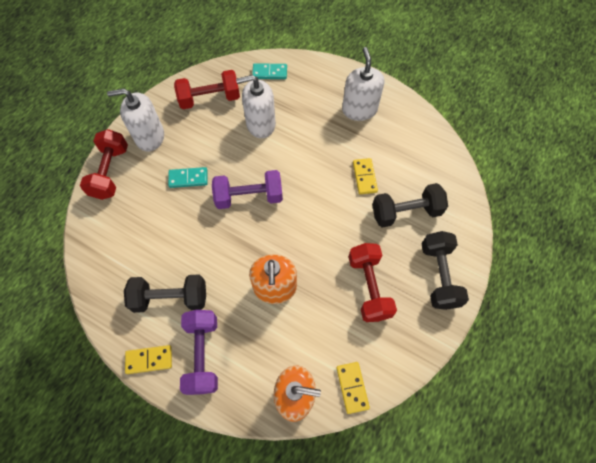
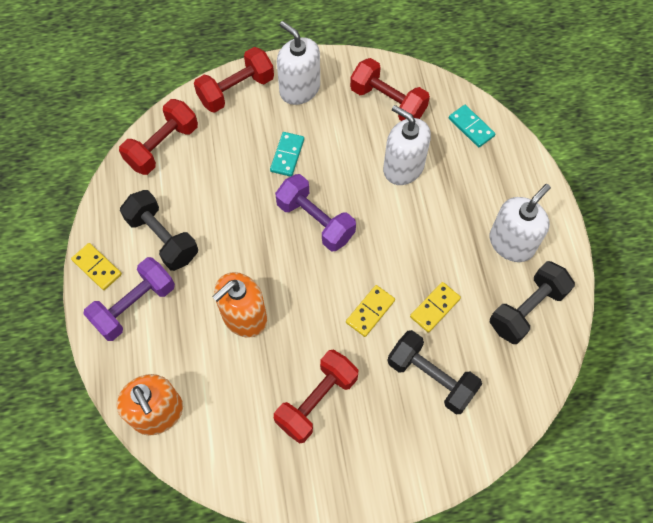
camera: 50 degrees right, 0 degrees up
(102, 247) = (162, 146): none -> red dumbbell
(188, 178) = (287, 155): turquoise domino -> turquoise domino turned 60 degrees clockwise
(352, 387) = (205, 458): yellow domino -> yellow domino (370, 311)
(439, 275) = (387, 460): black dumbbell -> black dumbbell (527, 309)

